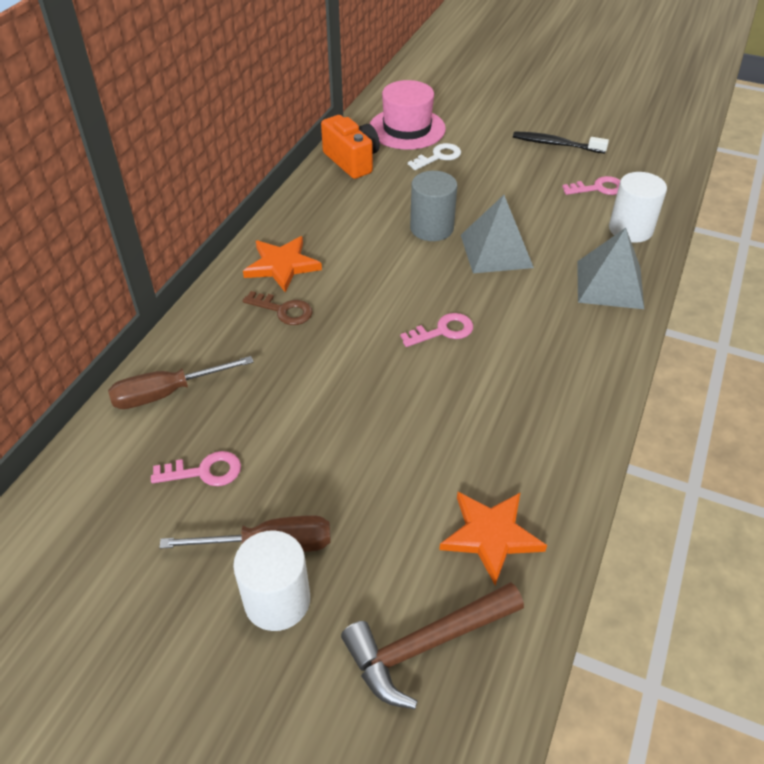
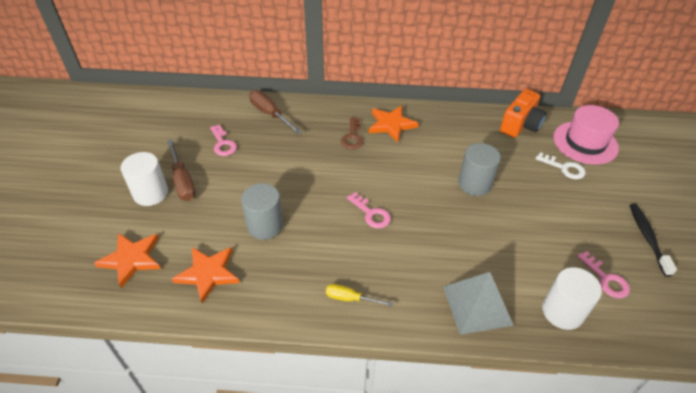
camera: 70 degrees right, 0 degrees up
(420, 448) = (265, 225): none -> grey cylinder
(426, 644) = (131, 259): brown hammer -> orange star
(496, 251) = (472, 225): grey pyramid -> none
(575, 386) = (350, 298): none -> yellow screwdriver

